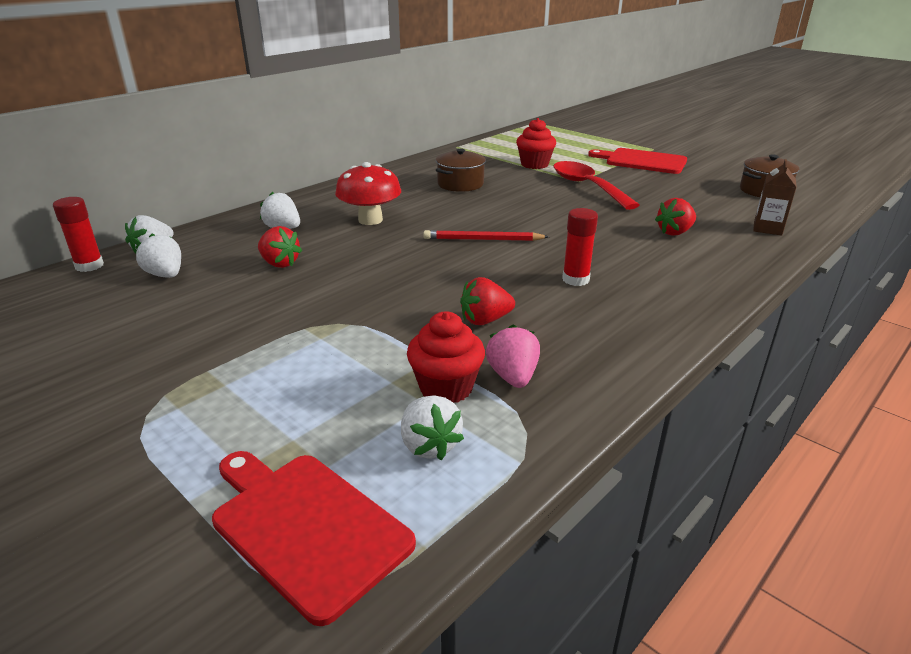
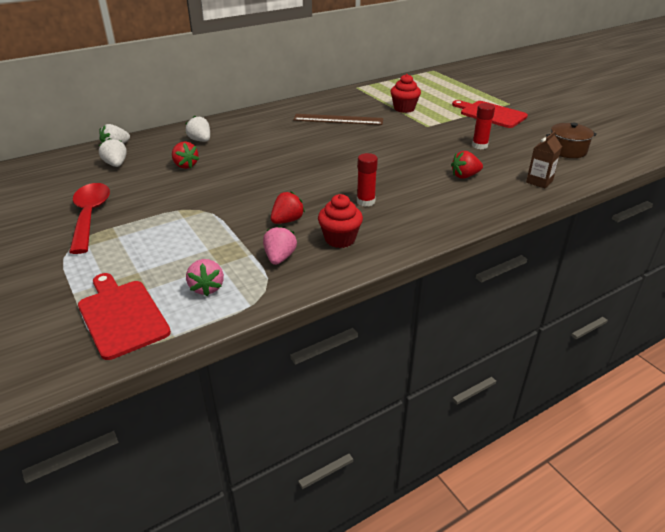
camera: 15 degrees right, 5 degrees up
(89, 266) = (76, 153): red glue stick -> red glue stick (479, 146)
(370, 220) = (259, 141): red mushroom -> none
(429, 445) = (207, 288): white strawberry -> pink strawberry
(446, 388) = (236, 258): red cupcake -> red cupcake (340, 239)
(460, 184) = (338, 119): brown pot -> brown ruler
(483, 239) = (324, 165): red pencil -> none
(485, 320) = (287, 220): red strawberry -> red strawberry turned 135 degrees clockwise
(587, 187) = (429, 131): red spoon -> red spoon (90, 216)

